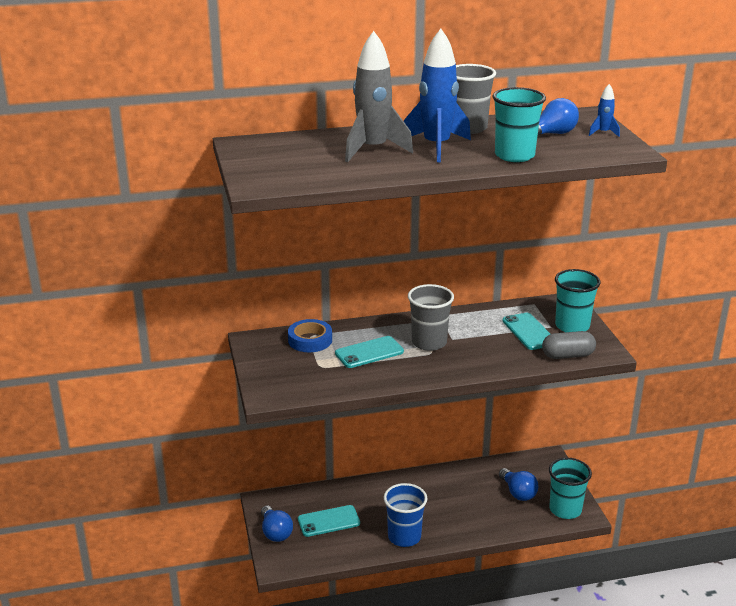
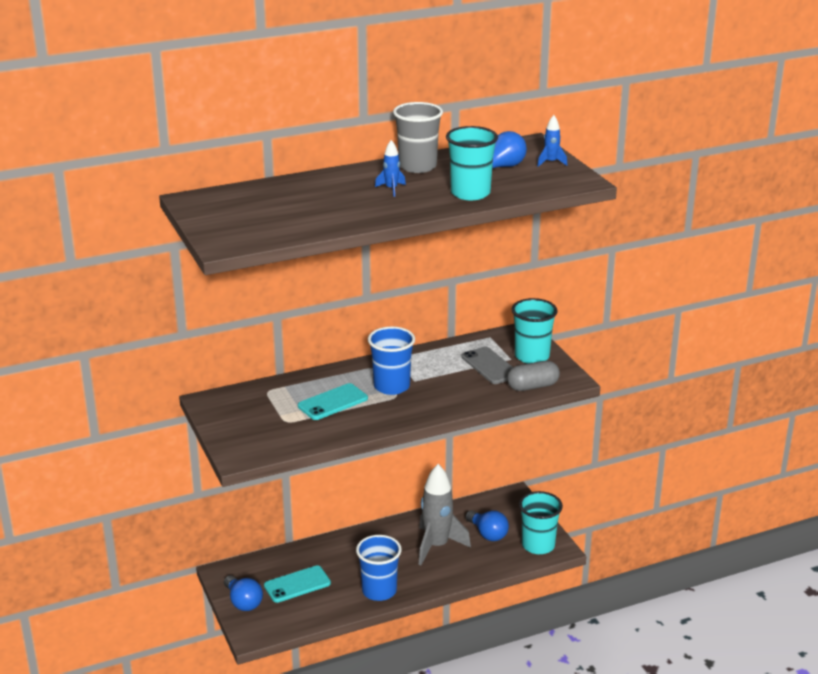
camera: 10 degrees left, 0 degrees up
(310, 340) = (268, 395): blue tape -> none
(373, 150) = (329, 197): grey rocket -> grey rocket (437, 546)
(429, 342) = (391, 386): grey cup -> blue cup
(436, 147) = (391, 189): blue rocket -> blue rocket, size x0.44
(529, 332) = (490, 366): turquoise phone -> grey phone

